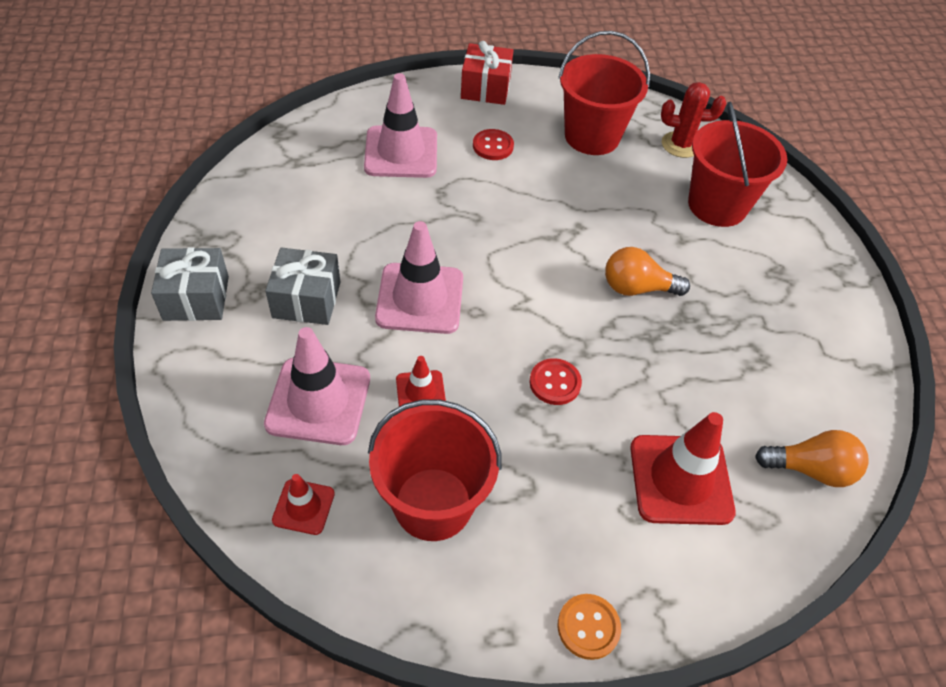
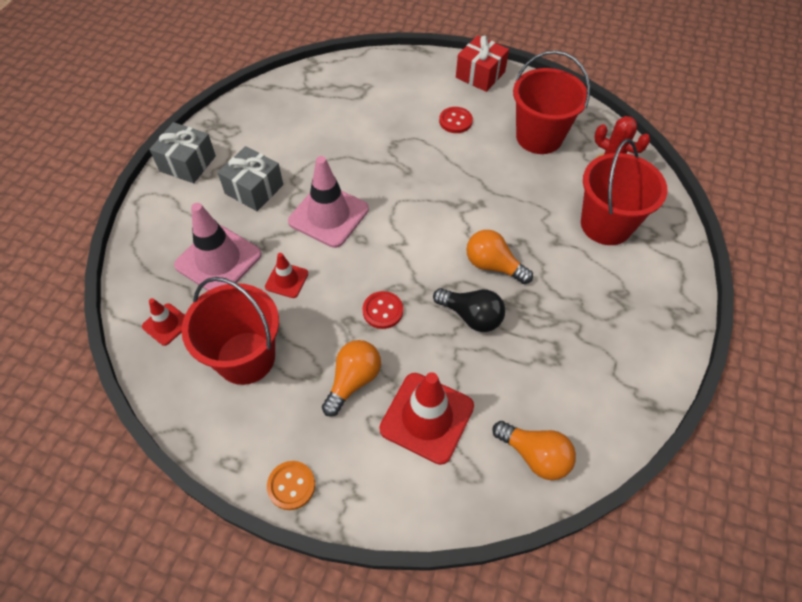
camera: 30 degrees right, 5 degrees up
(401, 152) = (384, 105): pink traffic cone -> none
(575, 475) = (353, 381): none -> orange light bulb
(651, 351) = (471, 316): none -> black light bulb

